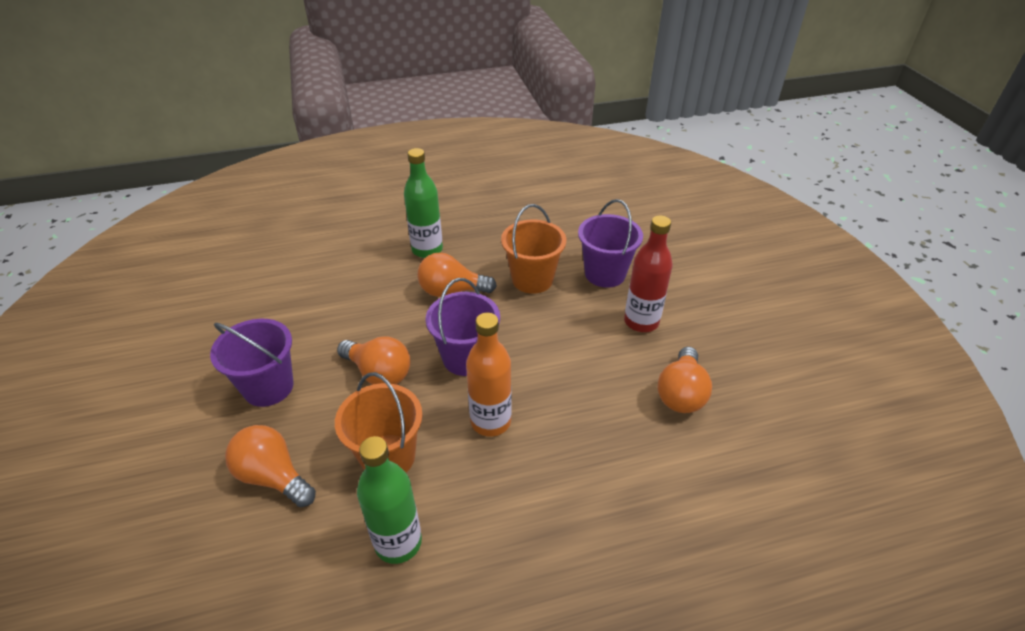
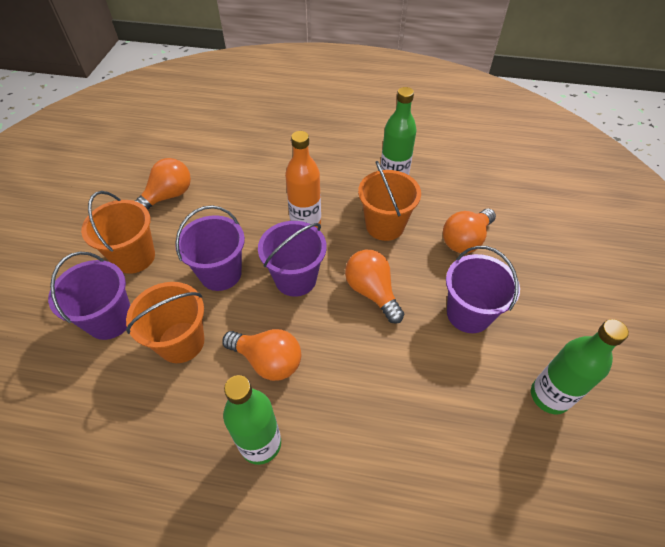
camera: 155 degrees left, 10 degrees up
(191, 344) = (549, 396): none -> green bottle
(273, 476) = (465, 240): orange light bulb -> orange light bulb turned 75 degrees clockwise
(544, 337) = (220, 273): none -> purple bucket
(641, 322) = (134, 257): red bottle -> orange bucket

